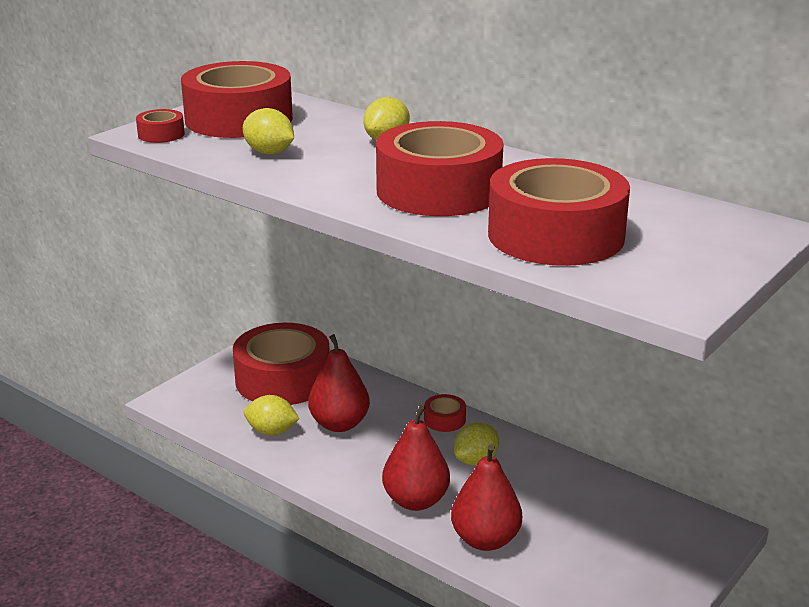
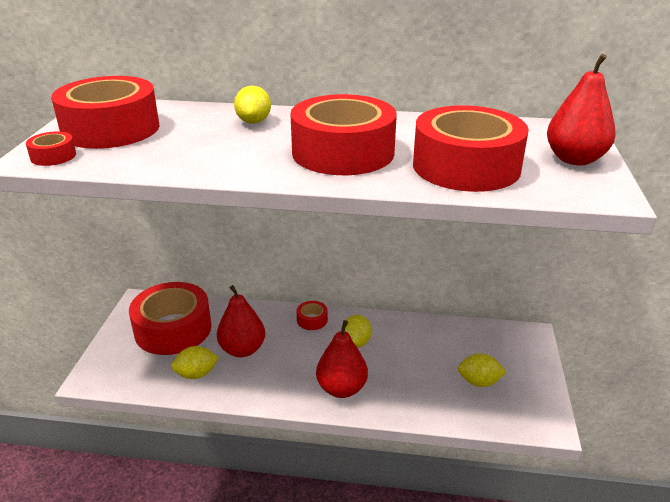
camera: 30 degrees left, 5 degrees up
(269, 152) = (171, 151): yellow lemon -> yellow lemon (479, 382)
(485, 540) = (409, 399): red pear -> red pear (574, 159)

